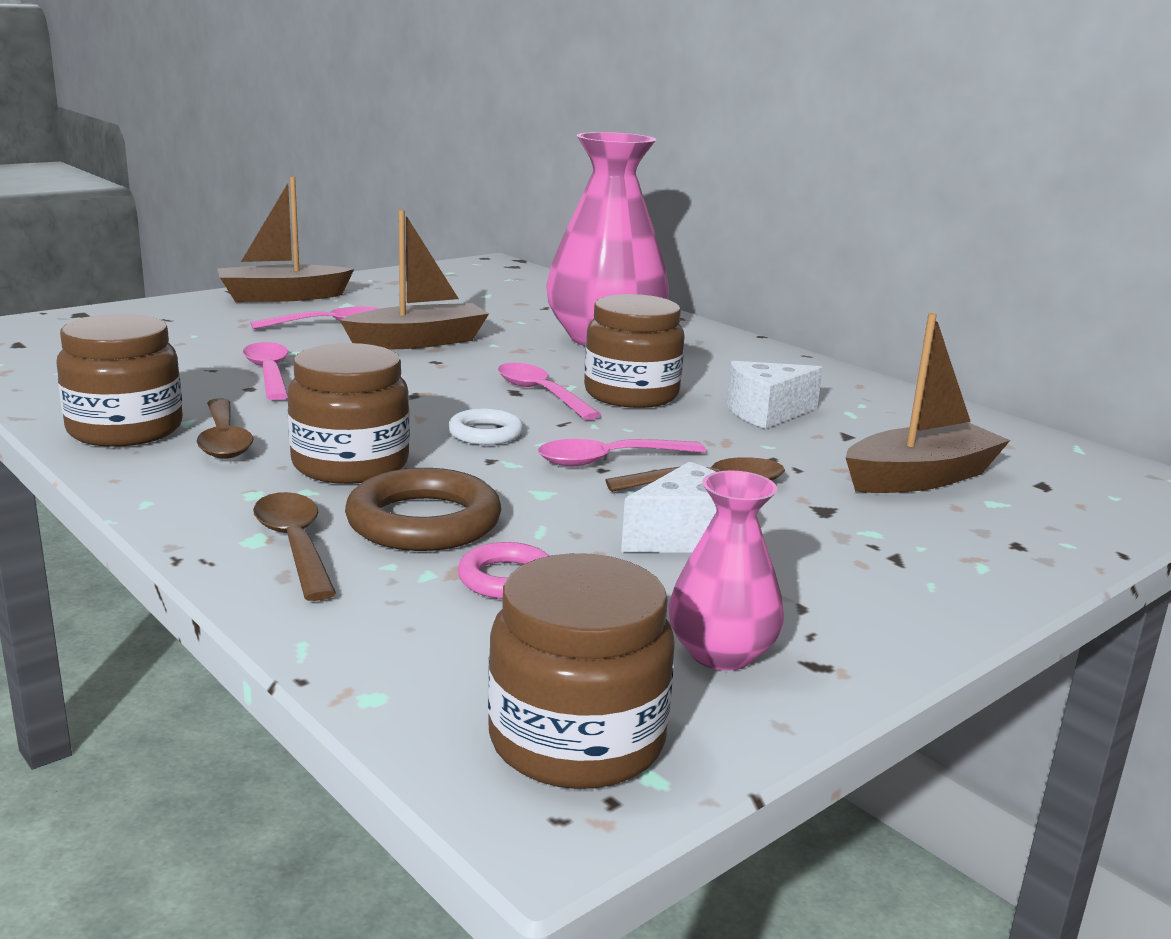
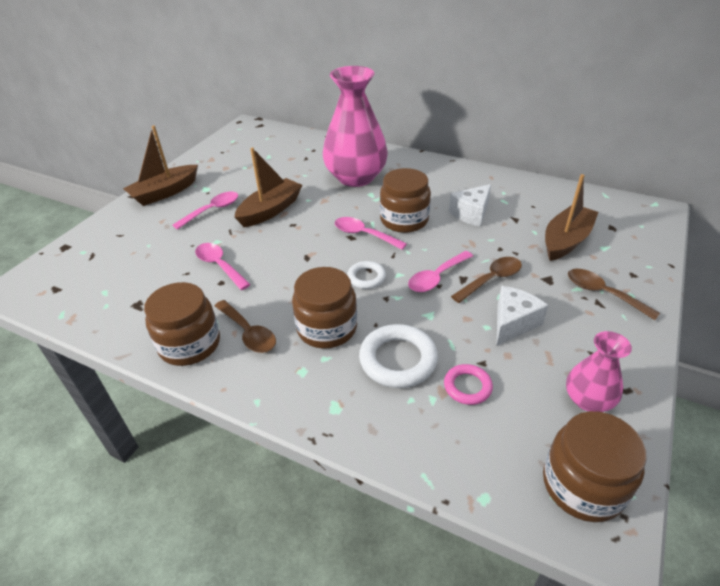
camera: 20 degrees left, 20 degrees up
(294, 545) = (357, 403): brown spoon -> brown spoon (602, 293)
(423, 522) = (398, 360): brown ring -> white ring

